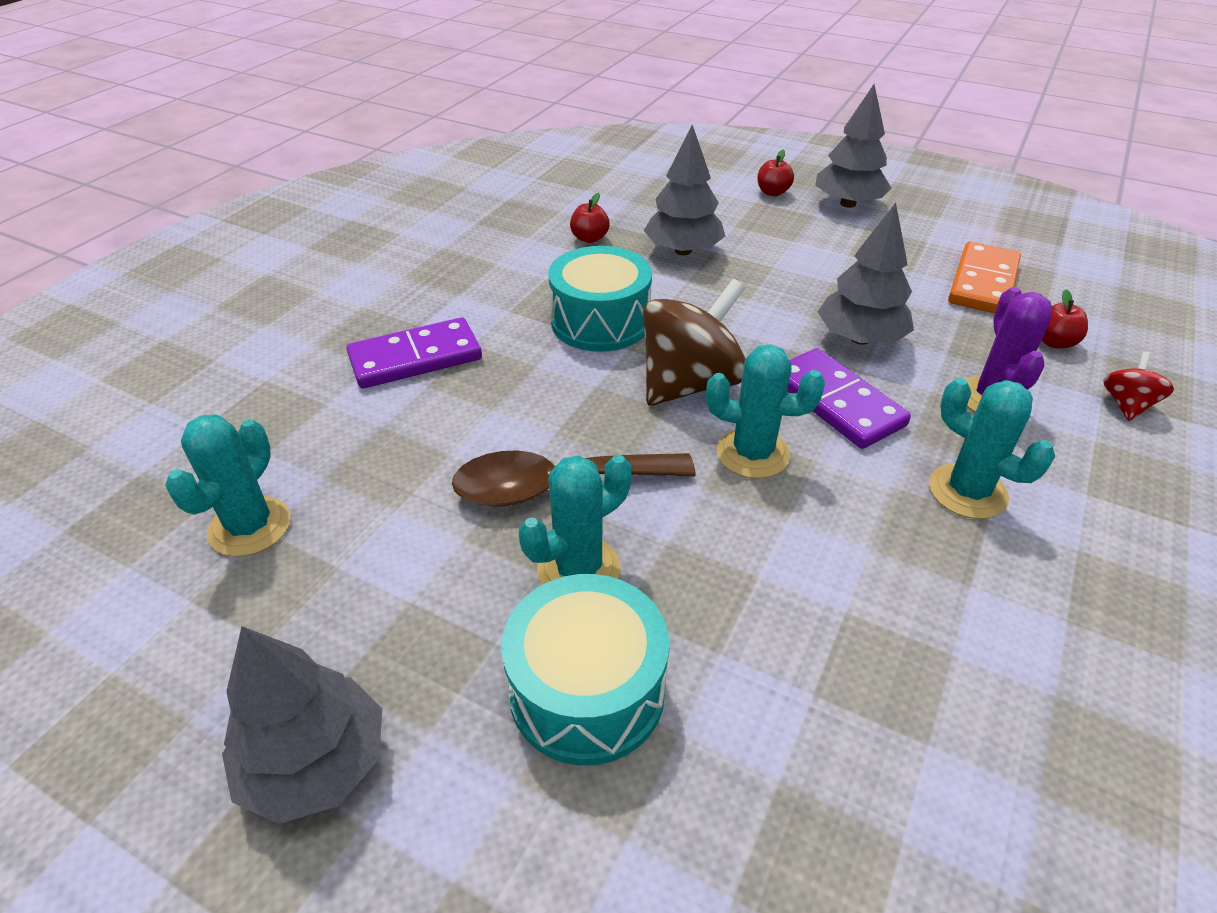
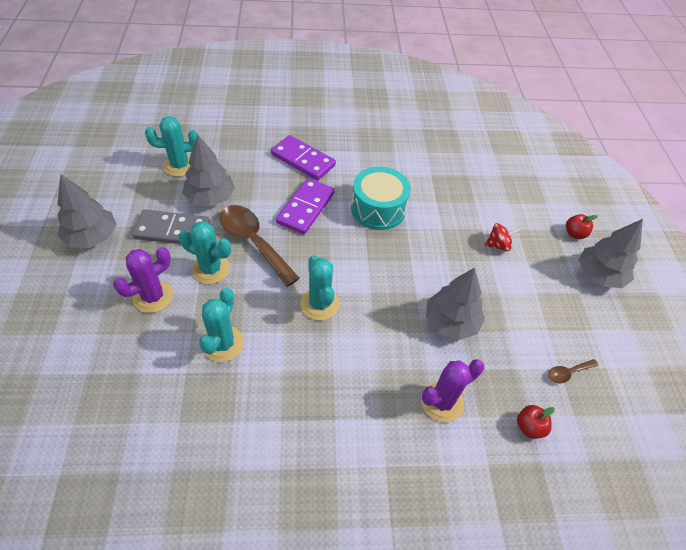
camera: 55 degrees right, 10 degrees up
(426, 598) = (172, 230): none -> grey domino
(587, 690) = (153, 297): turquoise drum -> purple cactus
(589, 238) = (447, 175): red apple -> none
(683, 251) = (470, 216): grey tree -> grey tree (210, 197)
(690, 384) = (355, 261): brown spinning top -> none
(837, 402) = (384, 327): purple domino -> purple domino (306, 208)
(967, 491) = (350, 405): turquoise cactus -> turquoise cactus (223, 344)
(983, 283) = (568, 373): orange domino -> brown spoon
(1126, 405) = (489, 479): red spinning top -> red spinning top (498, 245)

